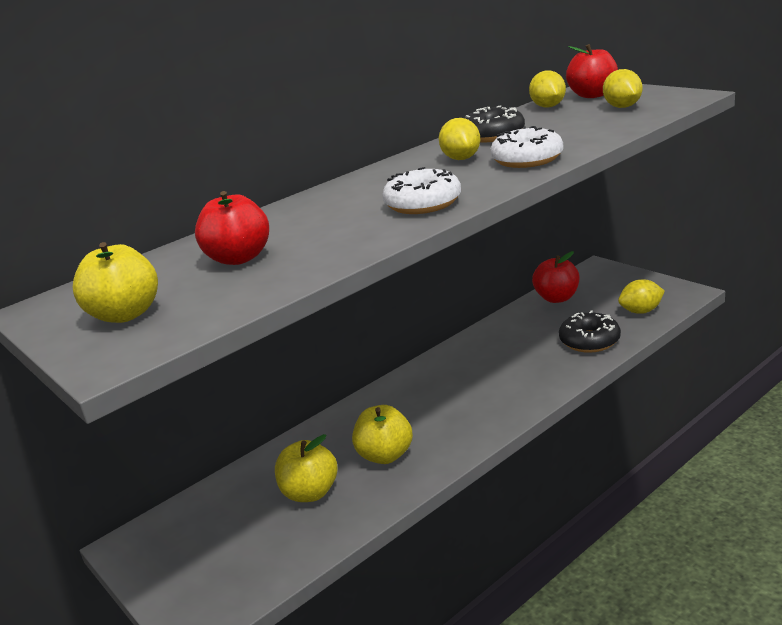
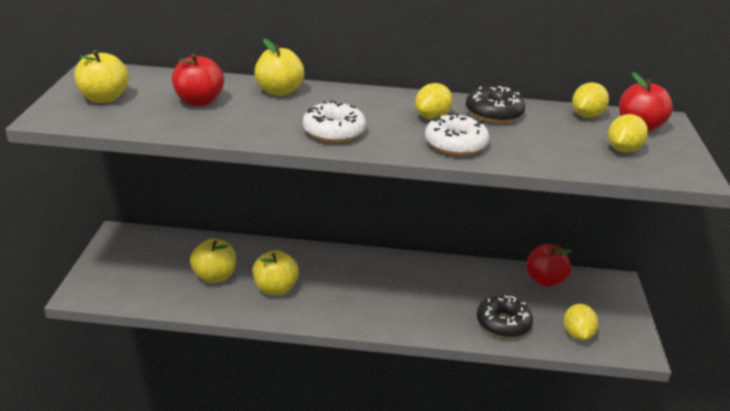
camera: 40 degrees right, 5 degrees up
(291, 213) = (279, 91): none -> yellow apple
(641, 311) = (577, 334): yellow lemon -> yellow lemon turned 60 degrees clockwise

